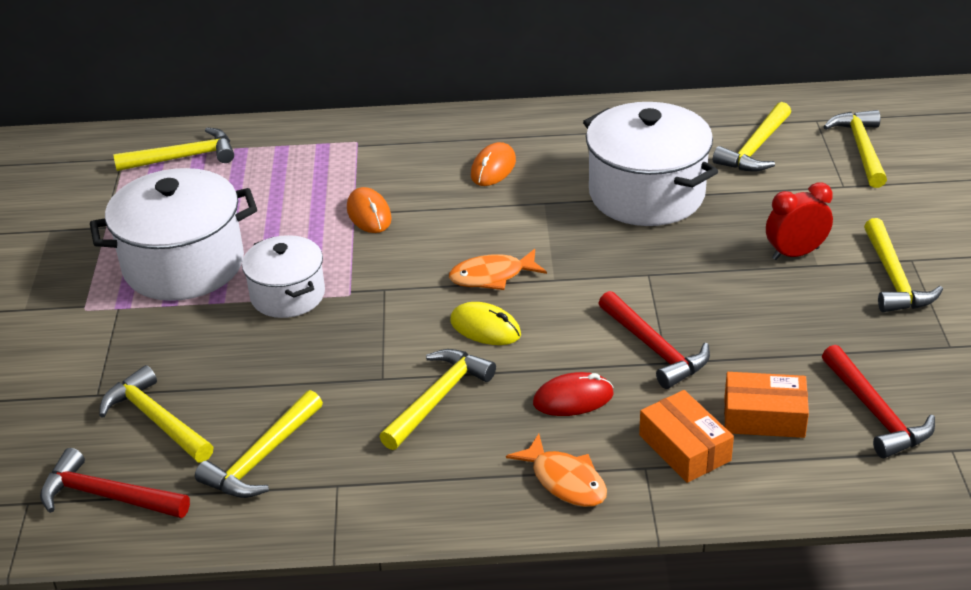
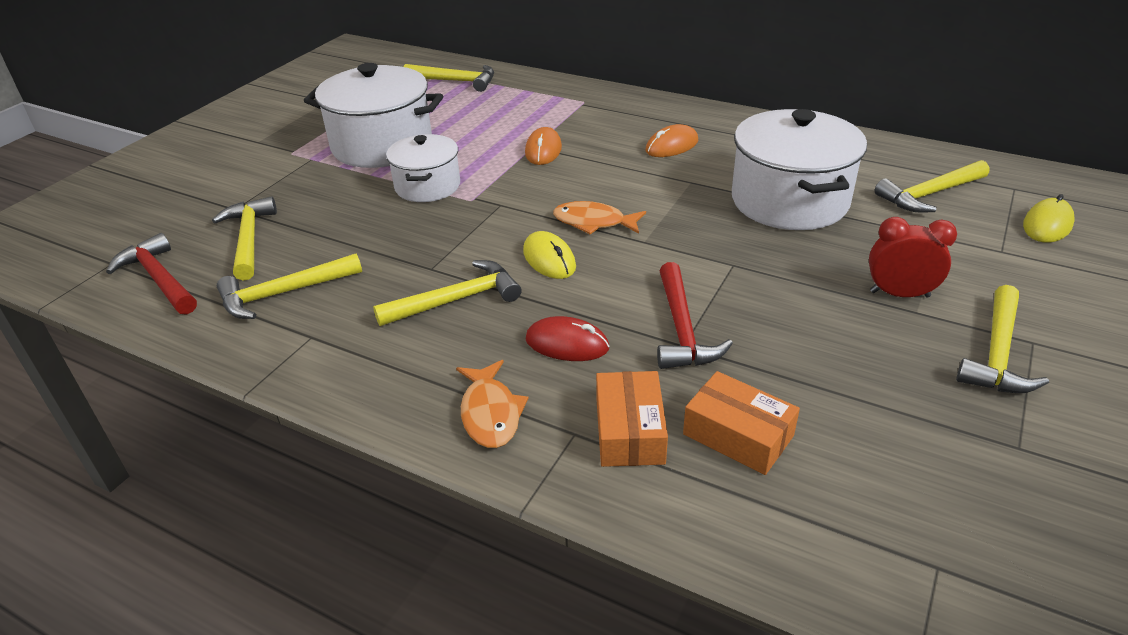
camera: 30 degrees right, 0 degrees up
(861, 149) = (1047, 225): yellow hammer -> yellow mouse
(875, 412) = (869, 483): red hammer -> none

